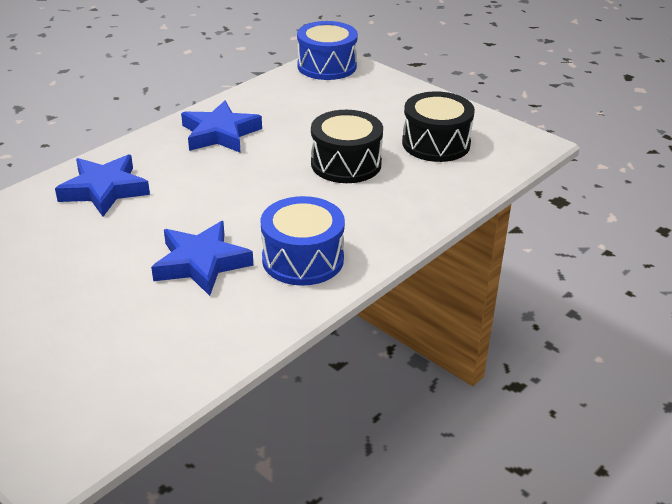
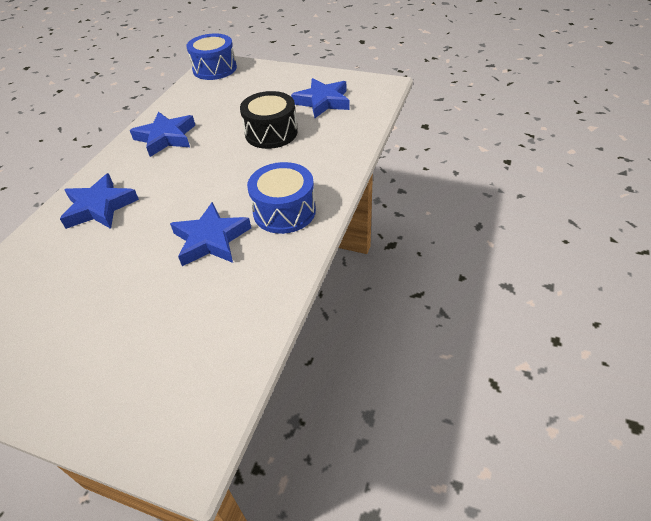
camera: 20 degrees left, 10 degrees up
(436, 143) = (323, 102): black drum -> blue star

